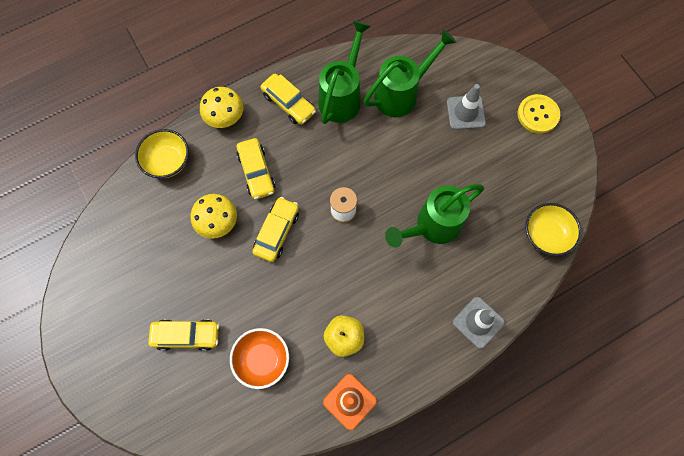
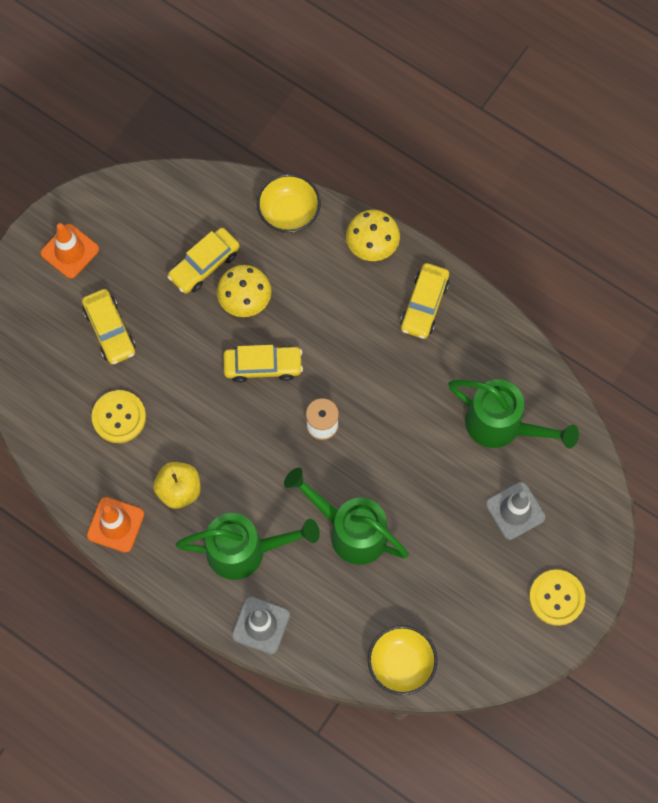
camera: 65 degrees right, 0 degrees up
(102, 339) = (70, 251): none -> orange traffic cone
(256, 172) = (322, 311): yellow car -> yellow car (204, 265)
(262, 359) = (119, 417): orange bowl -> yellow button
(342, 97) = (463, 360): green watering can -> green watering can (245, 551)

